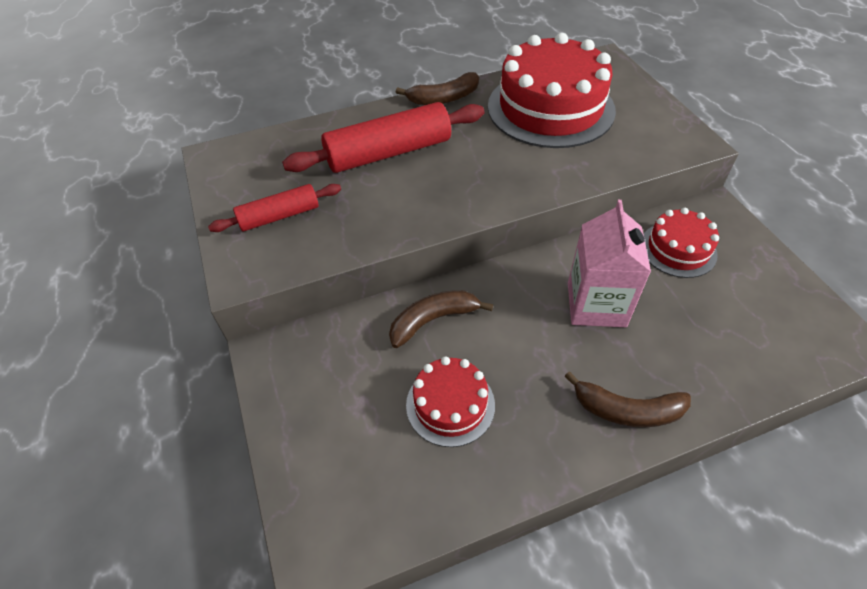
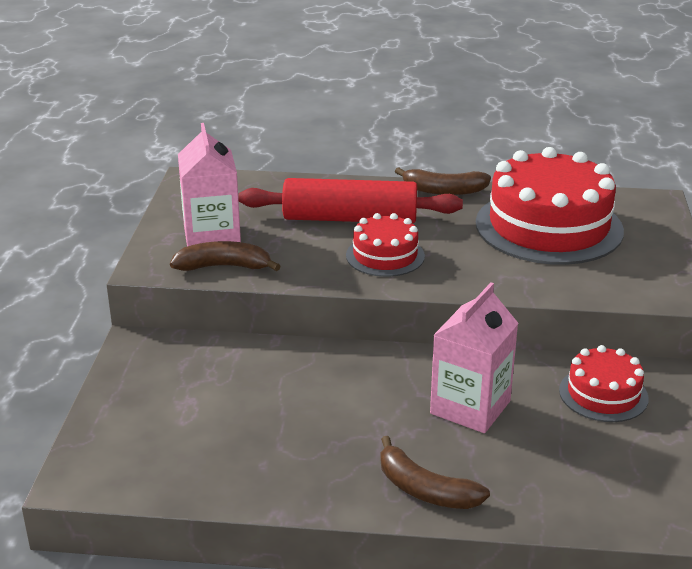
camera: 25 degrees right, 20 degrees down
(279, 216) = (212, 237): red rolling pin -> pink carton
(433, 320) = (300, 368): brown banana -> brown banana (224, 267)
(450, 405) = (264, 429): red cake -> red cake (385, 256)

